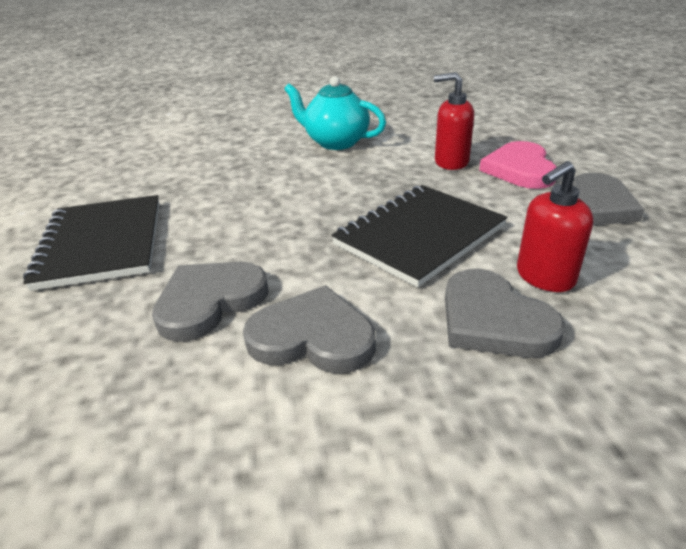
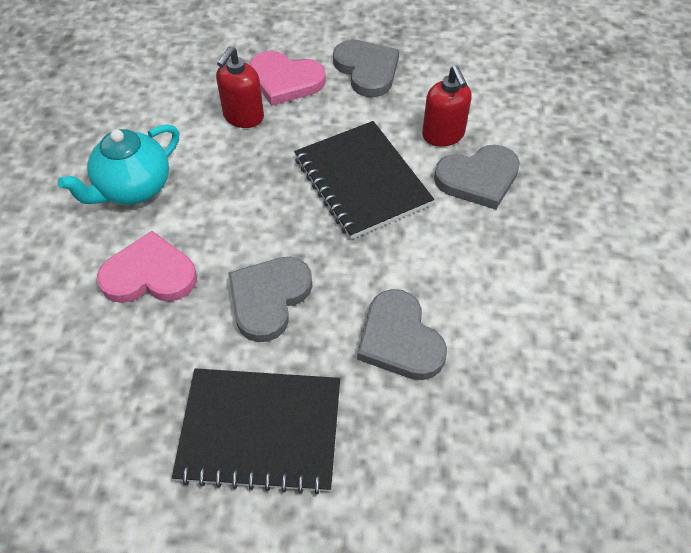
camera: 75 degrees left, 20 degrees up
(253, 166) = (149, 274): none -> pink heart
(312, 337) = (465, 279): grey heart -> grey heart (269, 298)

